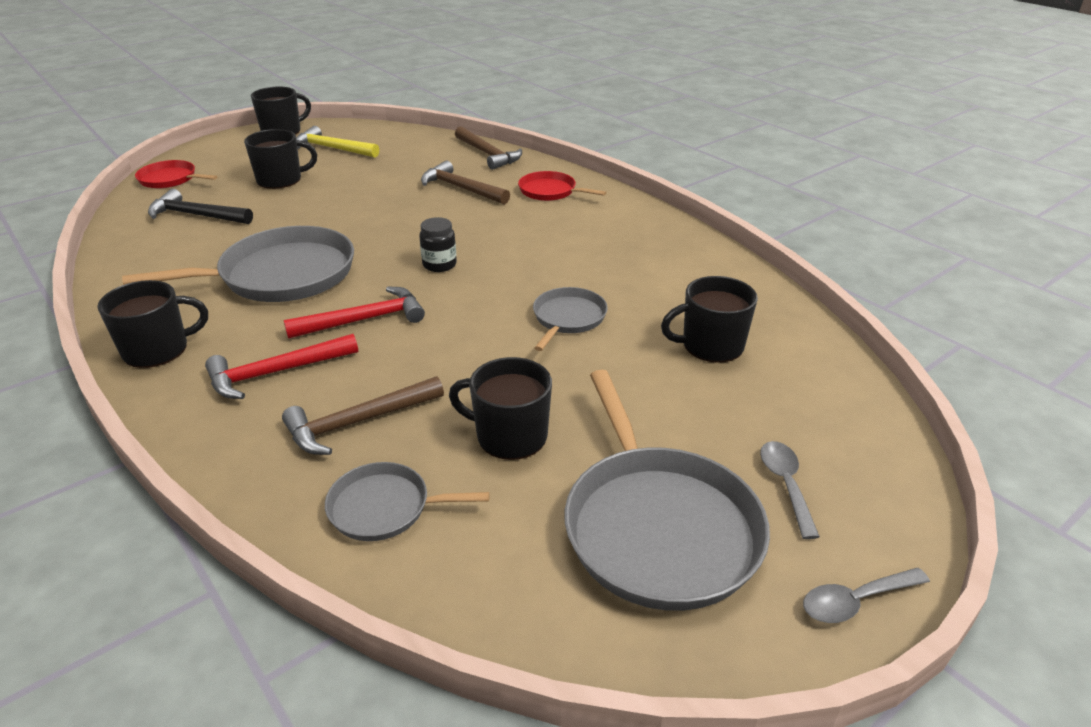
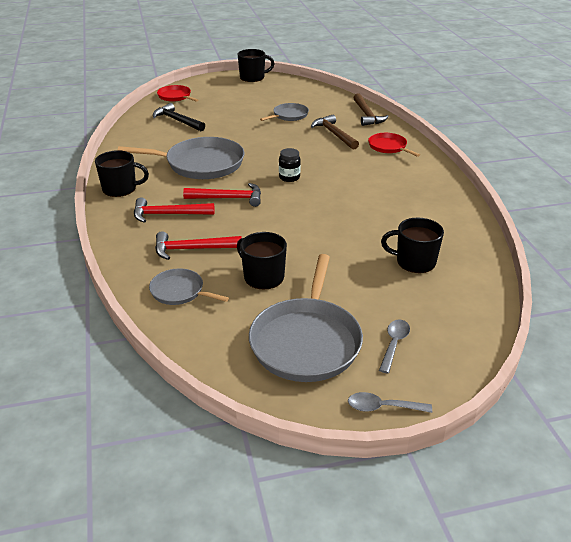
camera: 25 degrees right, 0 degrees up
(280, 180) = (233, 108): black mug -> none
(332, 148) = (274, 94): yellow hammer -> none
(357, 423) = (192, 249): brown hammer -> red hammer
(568, 318) = (340, 225): grey pan -> grey pan (289, 115)

